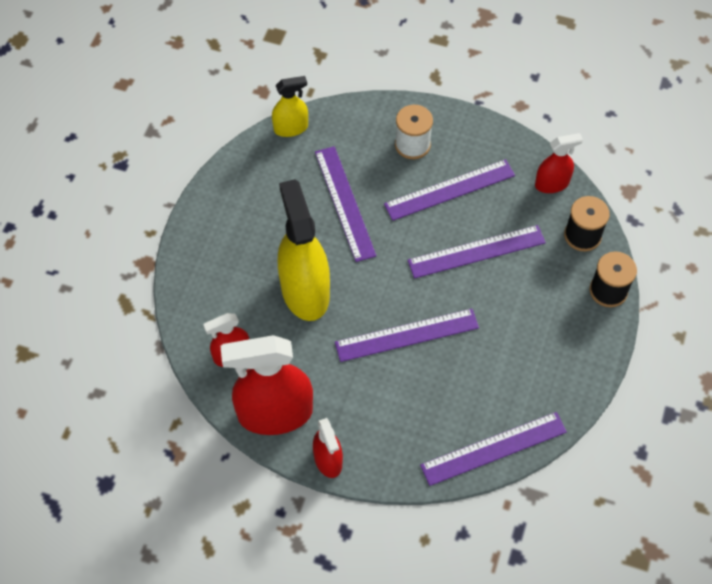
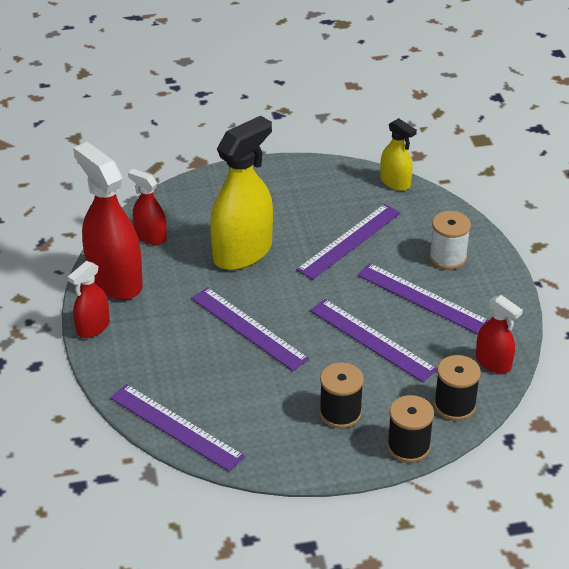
camera: 60 degrees right, 20 degrees down
(546, 318) = (340, 413): none -> black spool

